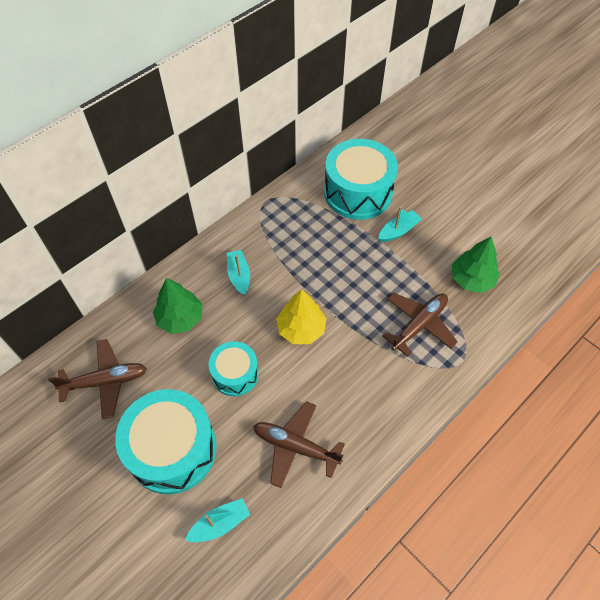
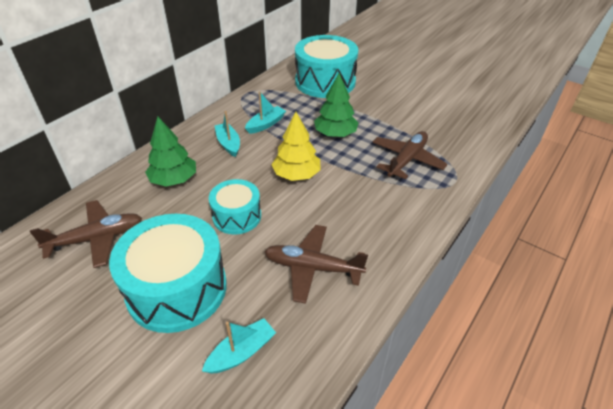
camera: 10 degrees left, 15 degrees down
(398, 231) = (367, 101): turquoise boat -> turquoise boat (266, 124)
(471, 279) = (442, 125): green tree -> green tree (335, 134)

